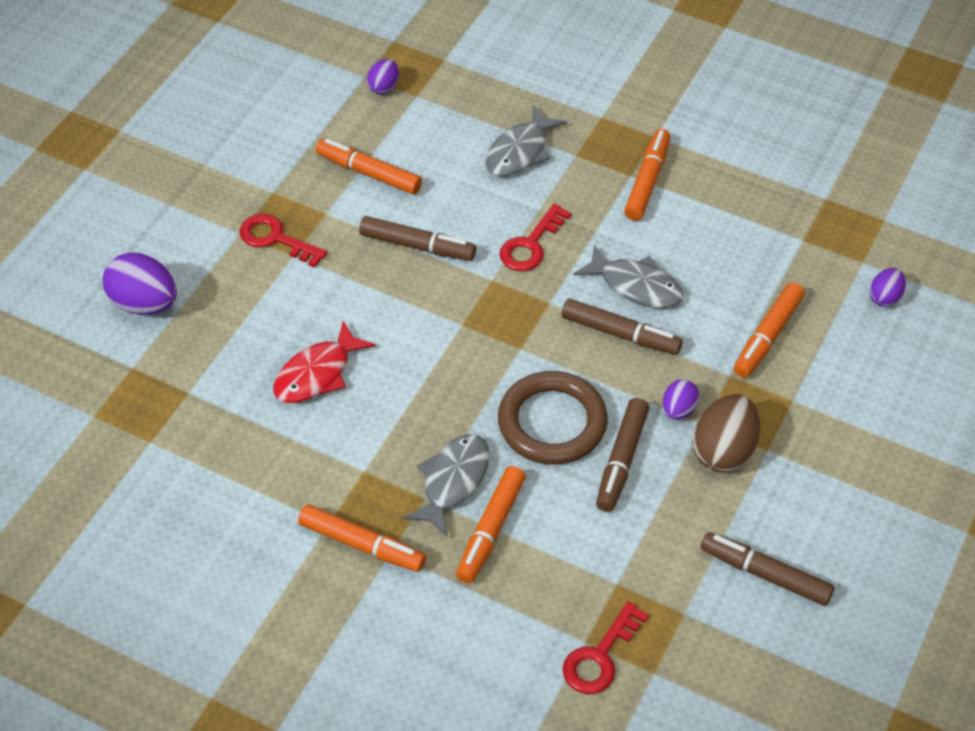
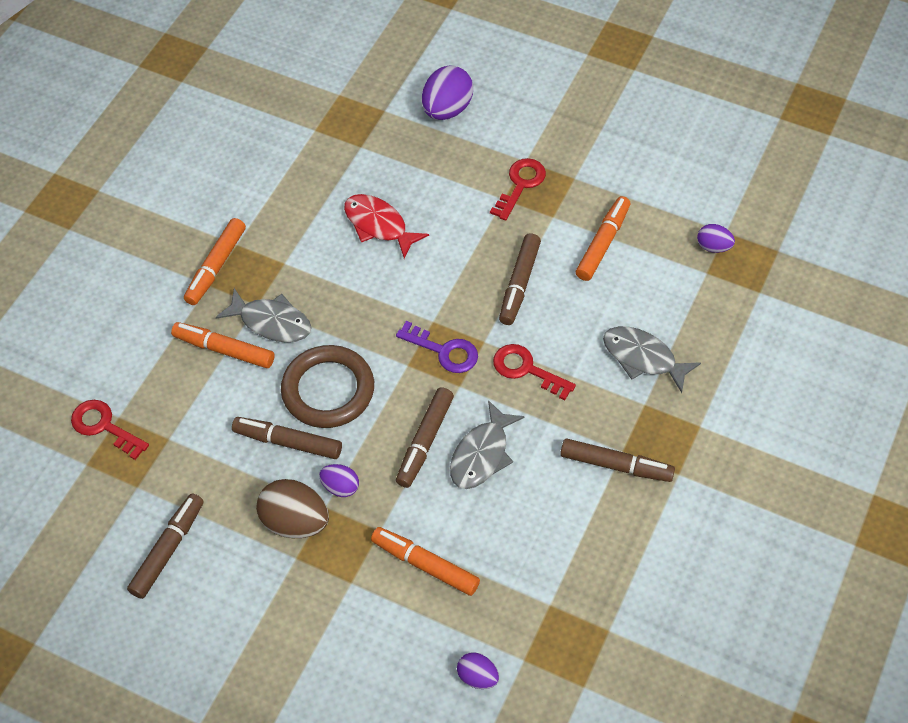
camera: 90 degrees right, 5 degrees up
(503, 315) = (444, 351): none -> purple key
(647, 181) = (616, 465): orange marker -> brown marker

